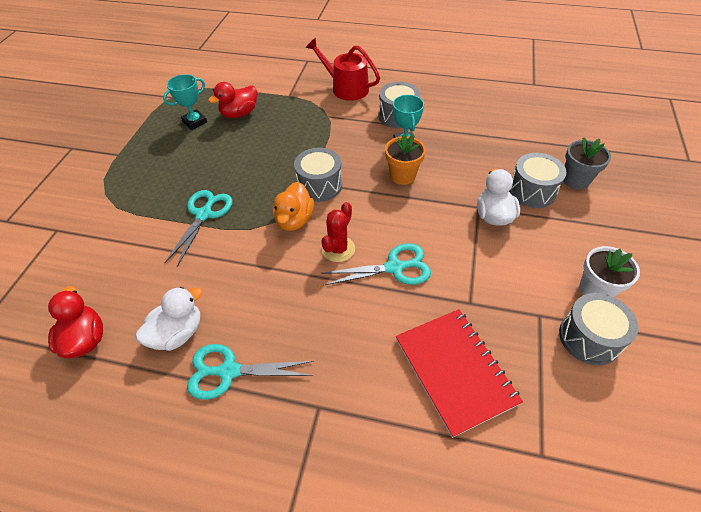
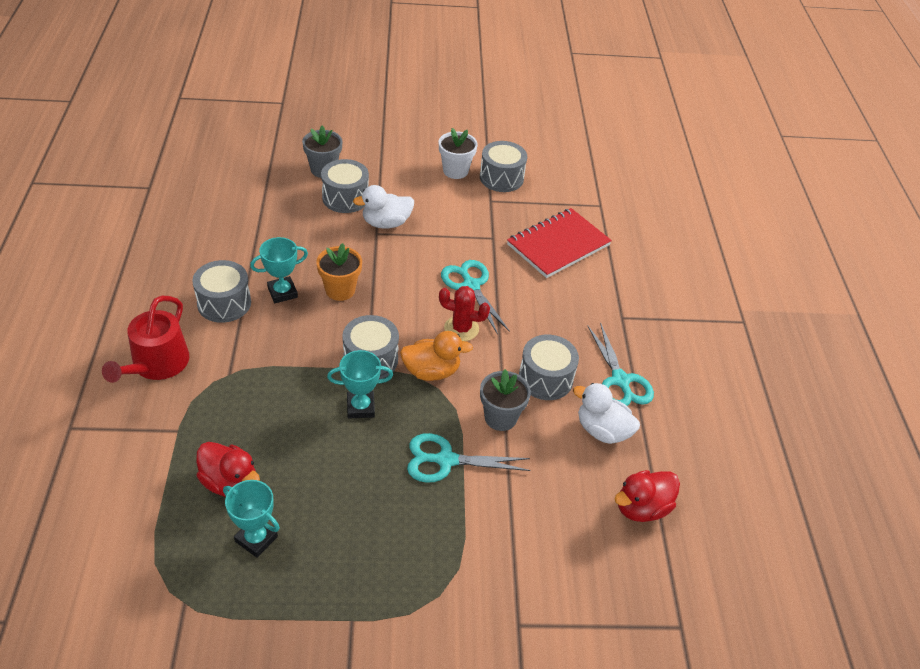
camera: 110 degrees left, 5 degrees down
(228, 257) = (500, 417): none -> grey flower pot
(257, 302) = (545, 378): none -> grey drum
(274, 175) = (360, 407): none -> turquoise trophy

